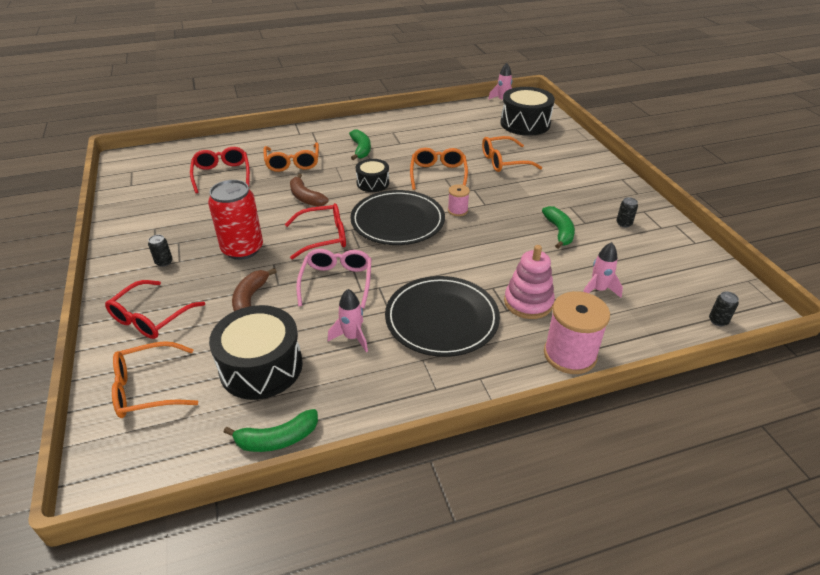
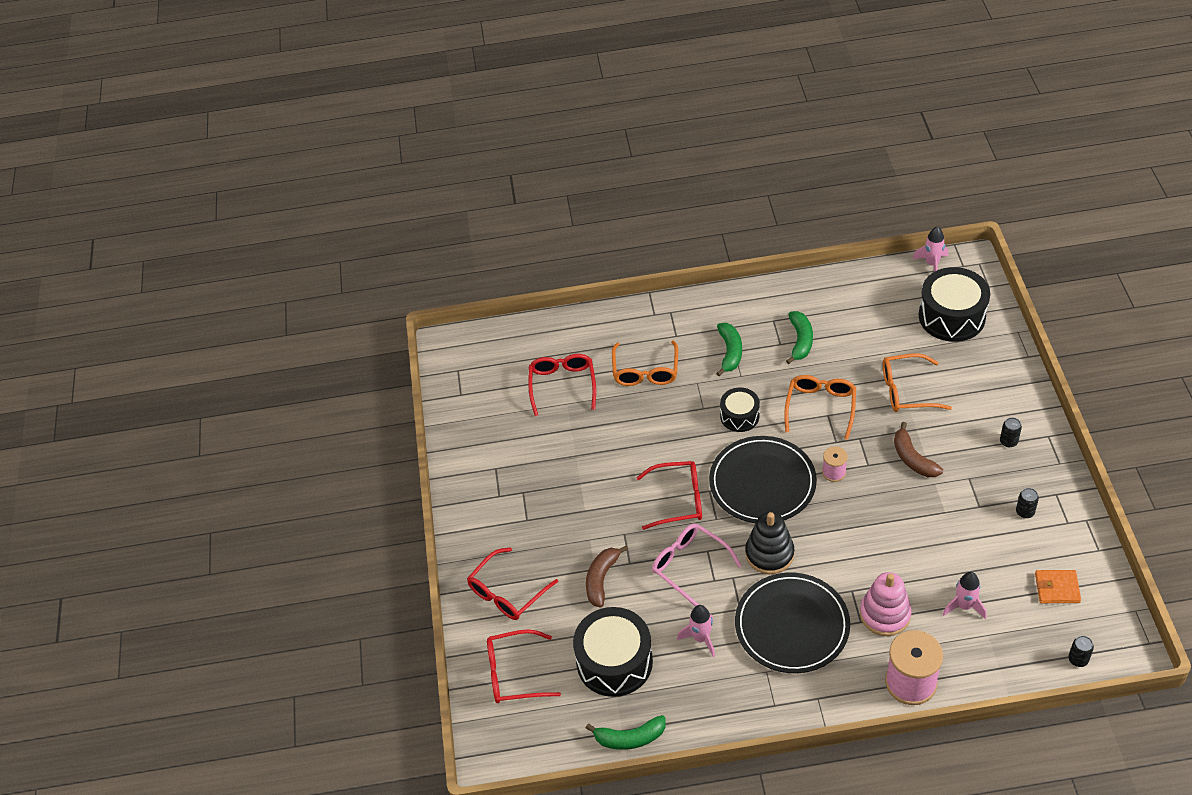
camera: 15 degrees right, 10 degrees up
(148, 388) = (514, 673): orange glasses -> red glasses
(164, 262) = (511, 520): black can -> black can (1008, 441)
(242, 249) = (591, 509): red can -> none
(306, 197) = (660, 434): brown banana -> brown banana (913, 458)
(337, 282) = (689, 566): pink glasses -> pink glasses turned 60 degrees counterclockwise
(411, 267) = (769, 554): none -> black stacking toy
(559, 231) = (944, 517): green banana -> green banana (800, 341)
(673, 270) = (1057, 588): none -> orange wallet

